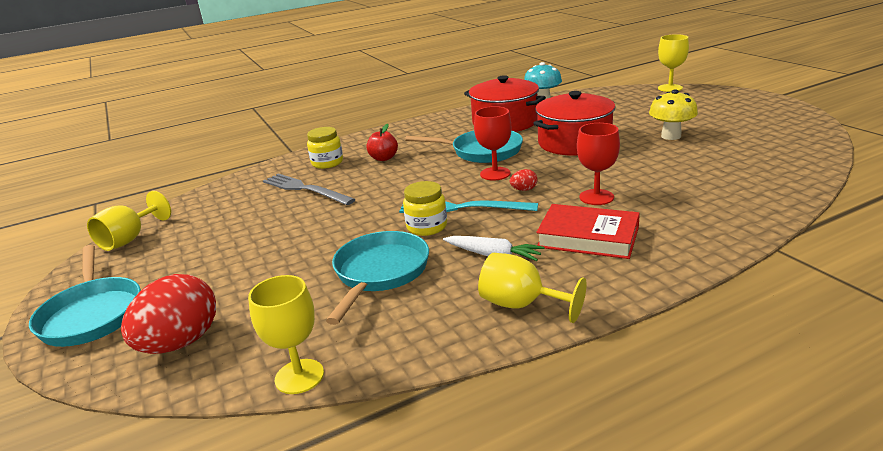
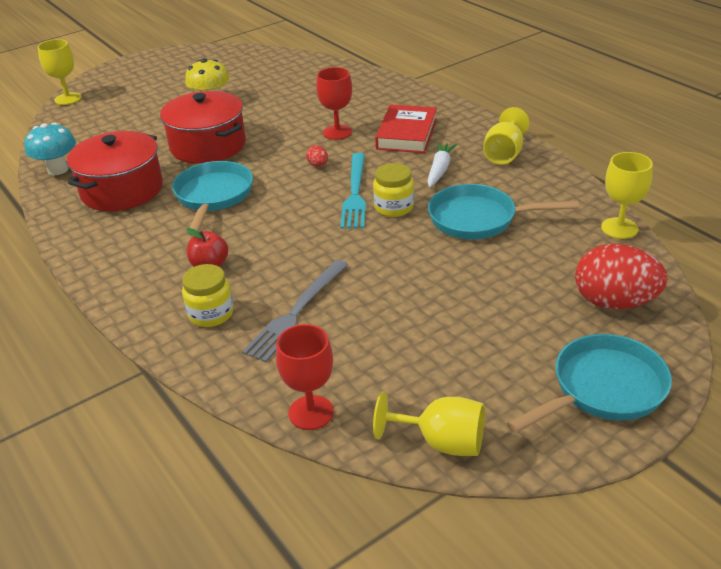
camera: 100 degrees left, 10 degrees up
(495, 174) = (277, 183): red goblet -> red goblet (311, 412)

